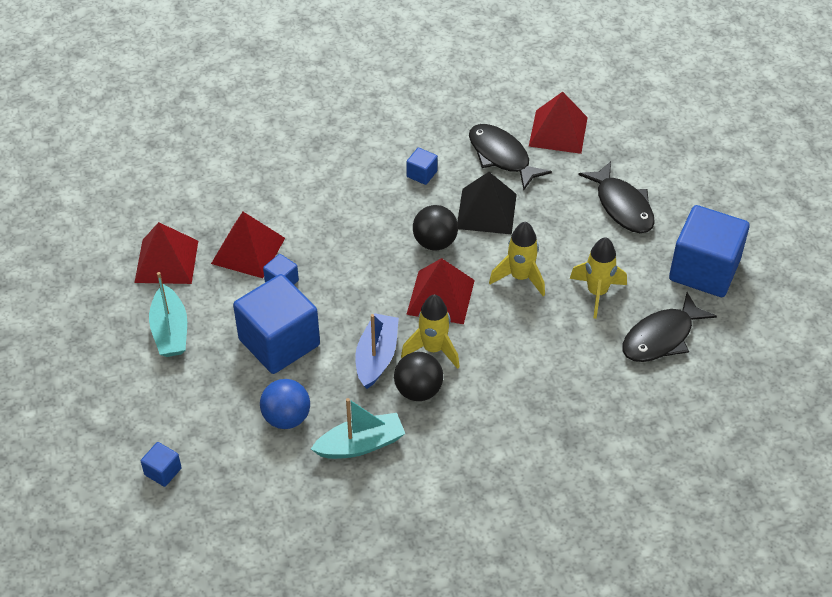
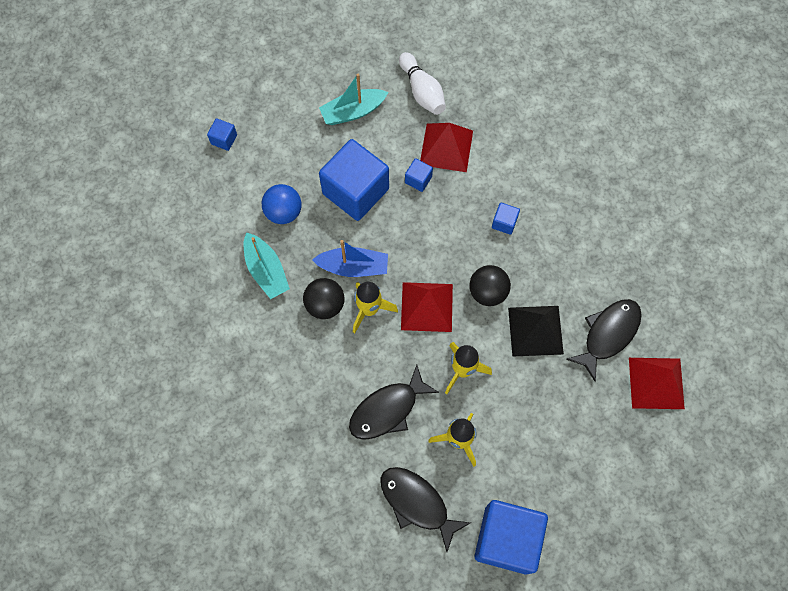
camera: 80 degrees right, 20 degrees up
(166, 261) = (422, 91): red pyramid -> white bowling pin
(421, 174) = (567, 268): blue cube -> blue cube (504, 223)
(622, 206) = (571, 454): black fish -> black fish (387, 409)

